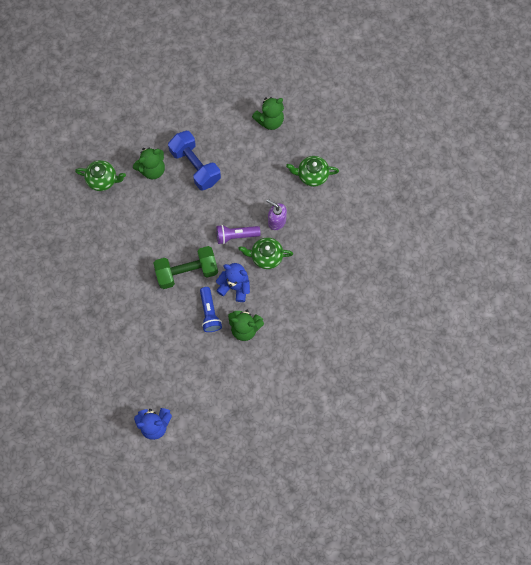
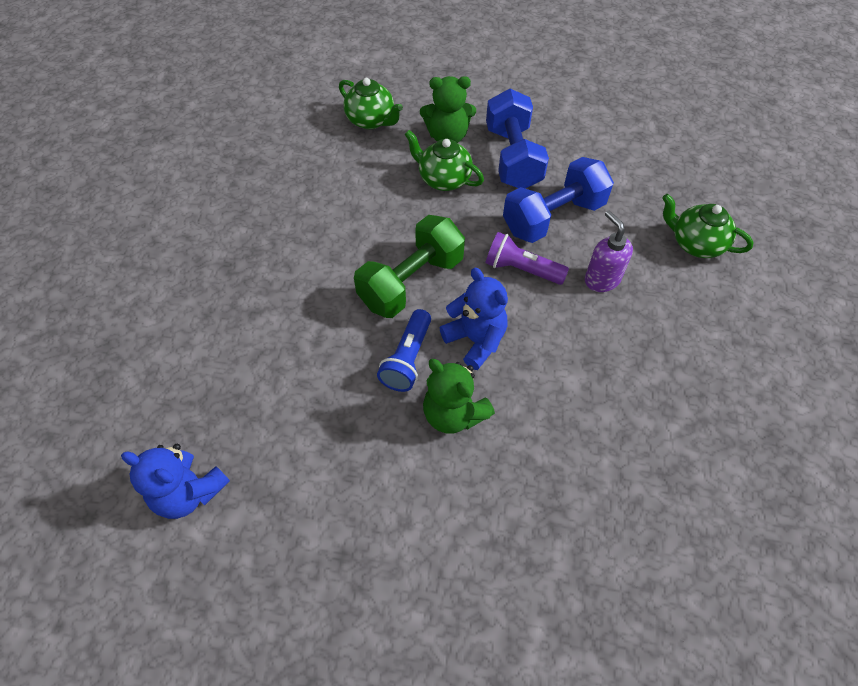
camera: 30 degrees right, 15 degrees down
(187, 272) = (411, 282): green dumbbell -> green dumbbell turned 60 degrees counterclockwise
(236, 195) = (553, 217): none -> blue dumbbell
(266, 256) = (555, 321): green teapot -> green teapot (443, 179)
(270, 121) = (659, 150): green teddy bear -> none

